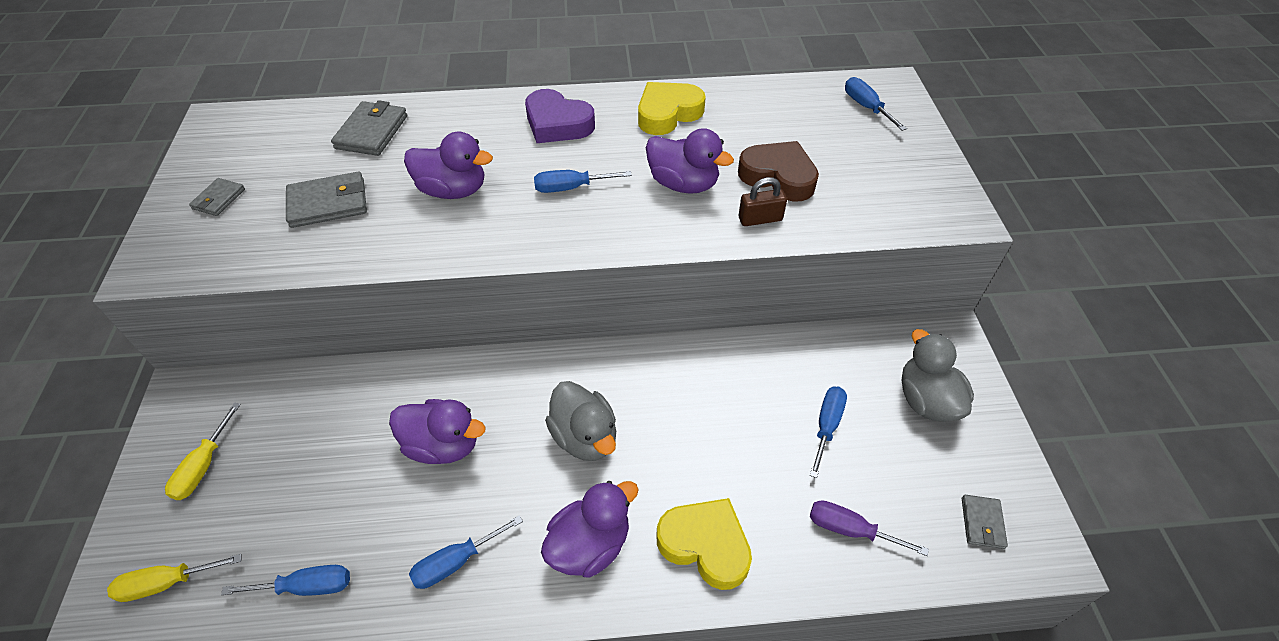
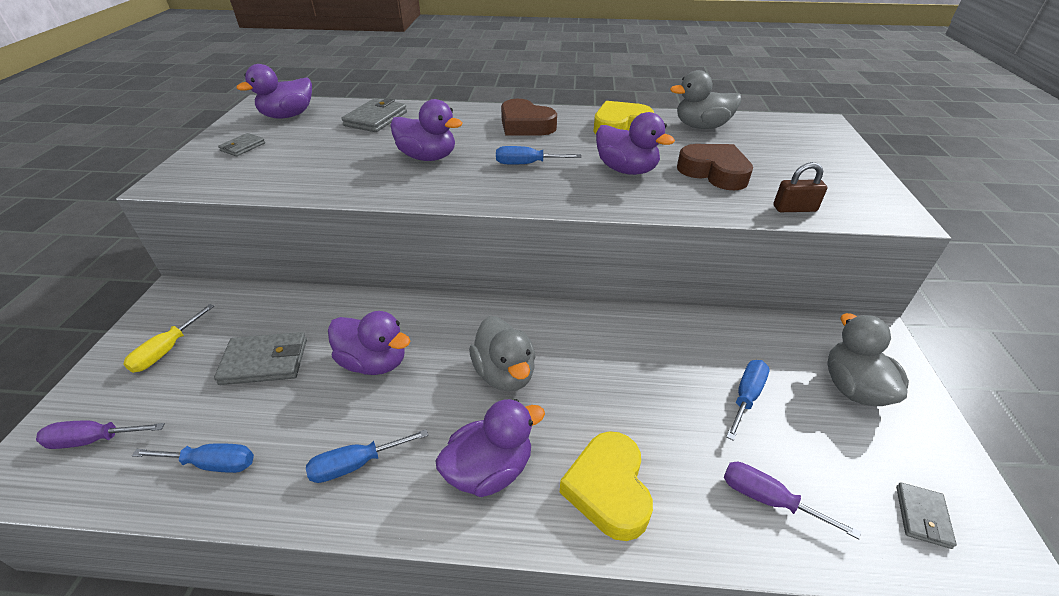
camera: 10 degrees right, 10 degrees down
(167, 583) = (94, 440): yellow screwdriver -> purple screwdriver
(257, 138) = (288, 116): none -> purple duck
(328, 203) = (325, 156): grey wallet -> grey wallet (264, 361)
(557, 124) = (525, 125): purple heart -> brown heart
(705, 545) = (608, 489): yellow heart -> yellow heart turned 135 degrees counterclockwise
(760, 104) = (701, 126): none -> grey duck
(760, 219) = (694, 199): brown padlock -> brown padlock (794, 208)
(866, 107) = (798, 135): blue screwdriver -> none

